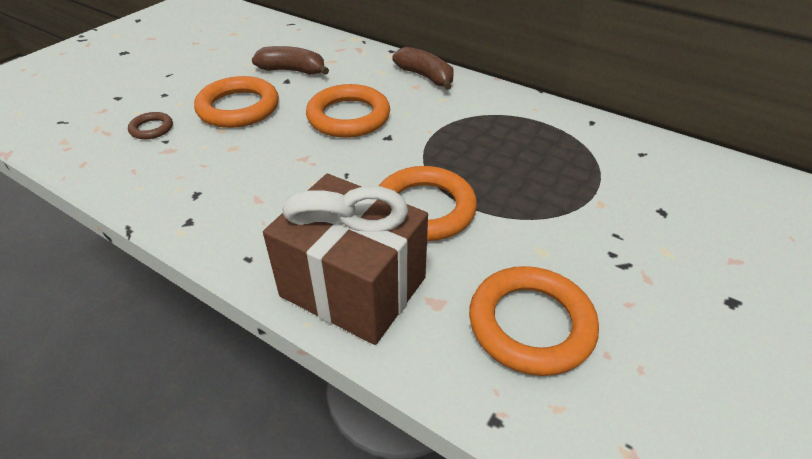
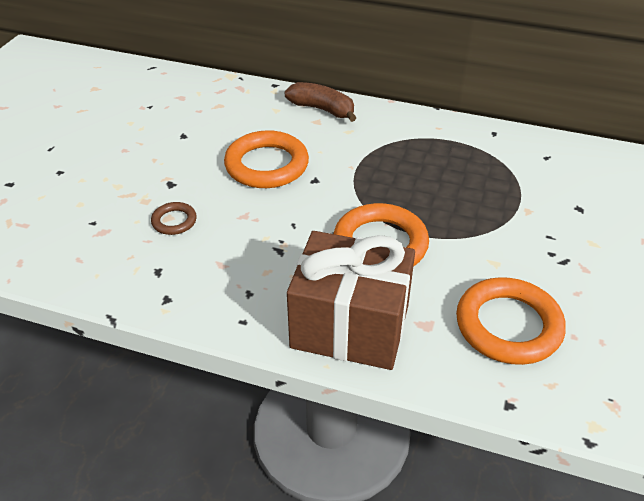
camera: 15 degrees left, 0 degrees up
(151, 128) = (70, 212): brown ring -> brown ring (174, 221)
(238, 108) = (149, 174): orange ring -> none
(292, 71) = (183, 123): brown banana -> none

